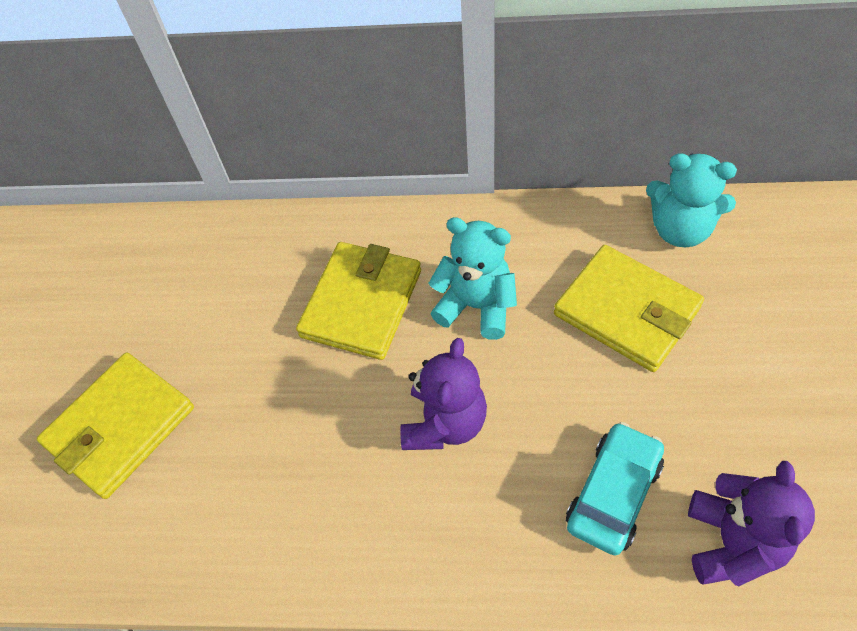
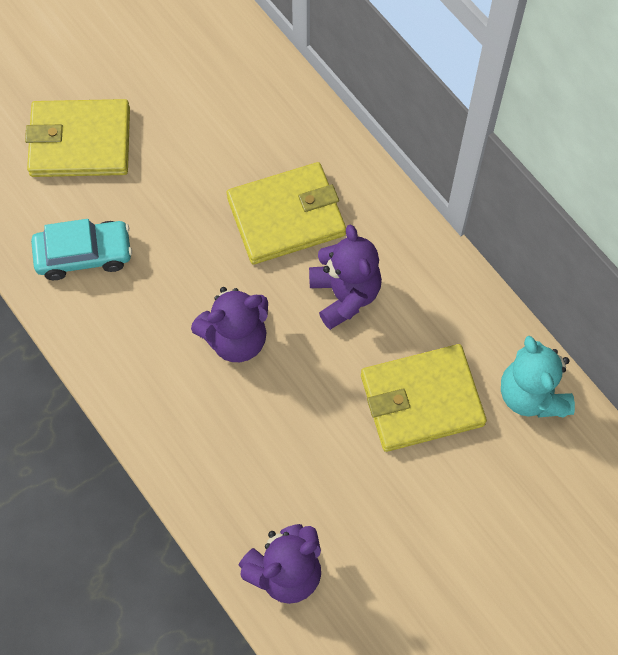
camera: 45 degrees right, 10 degrees up
(476, 306) = (345, 295): turquoise teddy bear -> purple teddy bear
(613, 494) = (265, 478): turquoise car -> turquoise car (84, 255)
(626, 311) = (422, 400): yellow wallet -> yellow wallet turned 75 degrees clockwise

